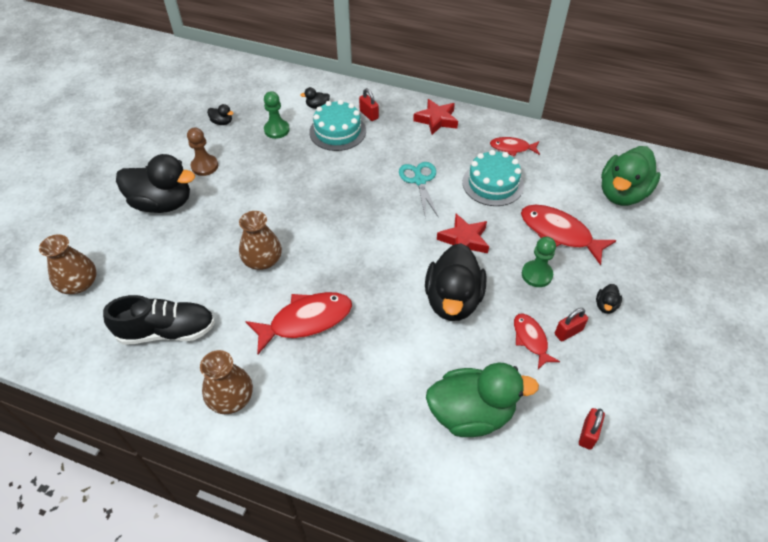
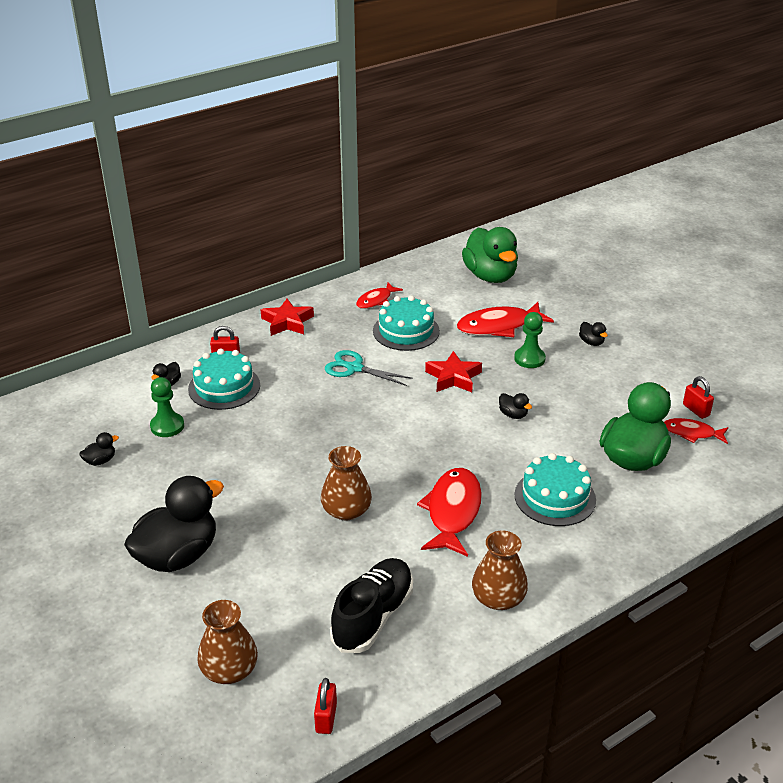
camera: 55 degrees left, 15 degrees down
(204, 166) = (157, 501): brown pawn -> none
(373, 379) = (555, 497): none -> turquoise cake
(453, 300) = (513, 415): black duck -> black duck, size x0.40
(531, 339) = (590, 394): red fish -> red fish (692, 433)
(568, 332) = (599, 372): red padlock -> red padlock (326, 718)

